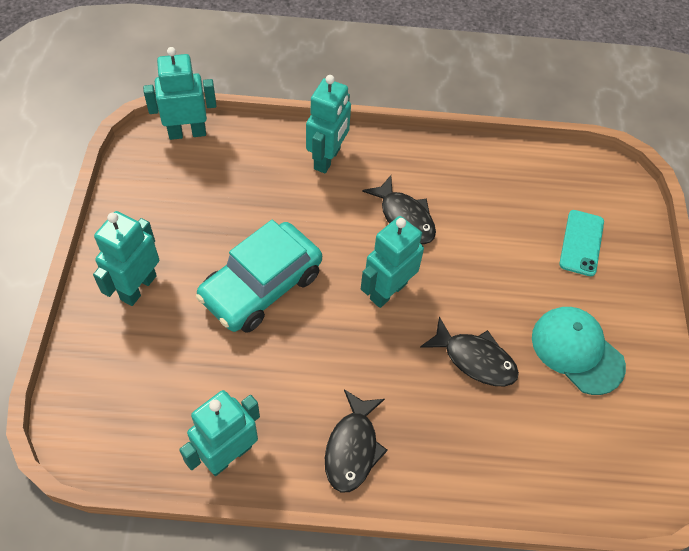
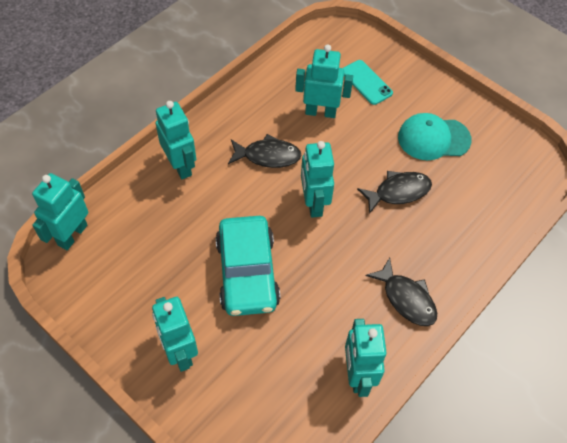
camera: 50 degrees left, 0 degrees up
(501, 227) = (320, 112): none -> turquoise robot

